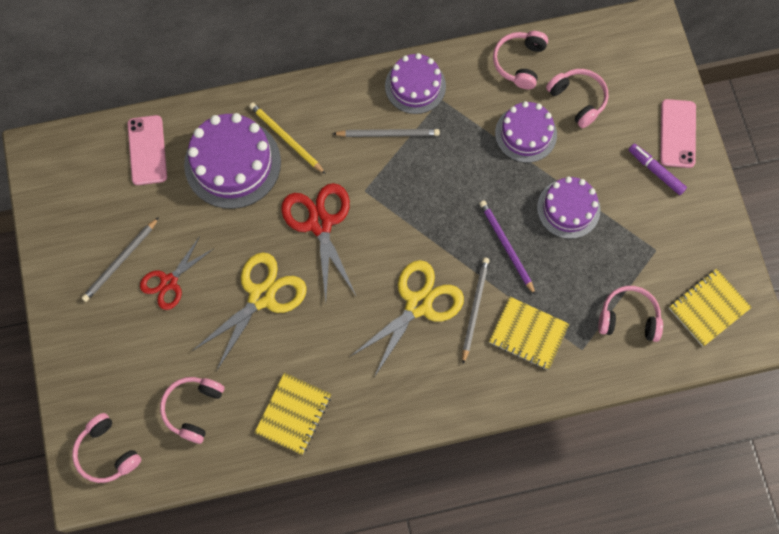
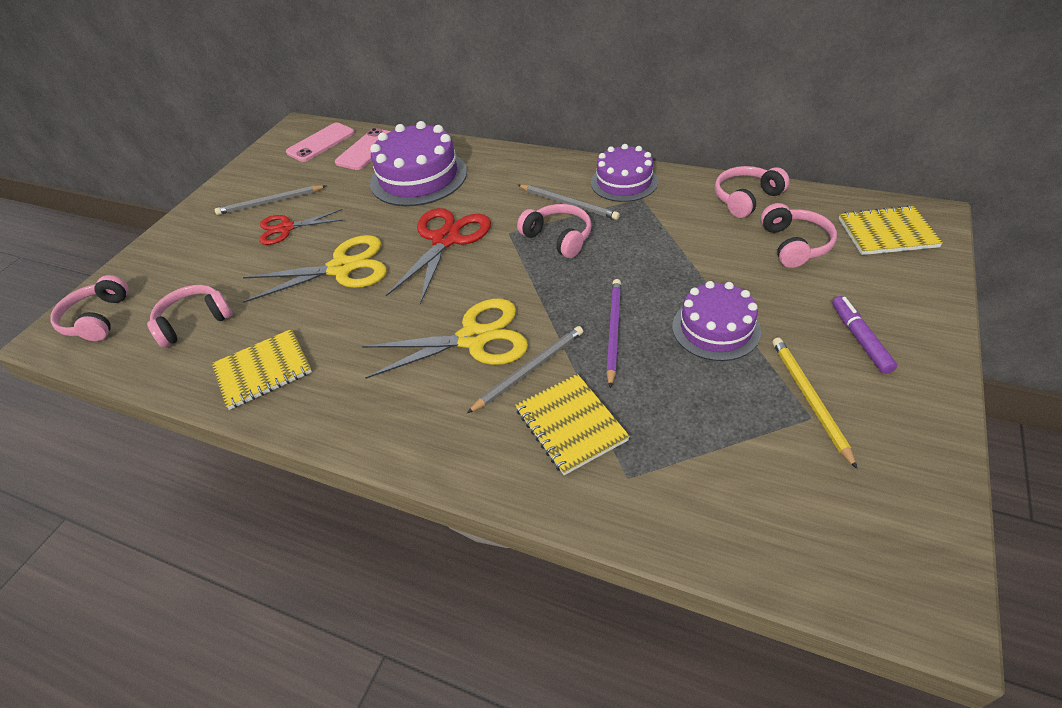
camera: 40 degrees right, 25 degrees down
(286, 138) = (477, 177): yellow pencil -> yellow pencil (809, 399)
(526, 134) = (711, 250): purple cake -> none
(628, 318) = (720, 474): pink headphones -> pink headphones (558, 238)
(677, 133) = (913, 316): pink phone -> pink phone (321, 143)
(708, 308) = (858, 524): yellow notebook -> yellow notebook (887, 233)

